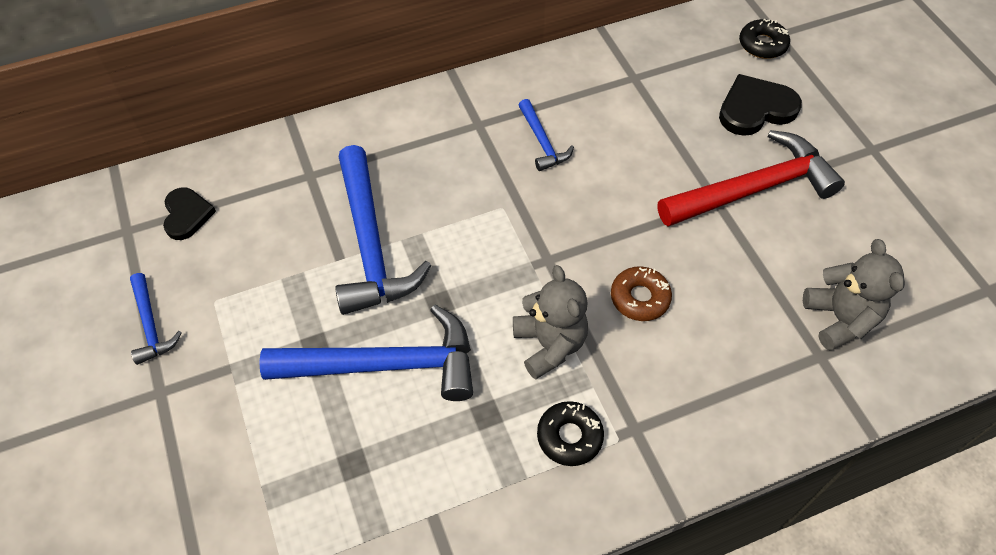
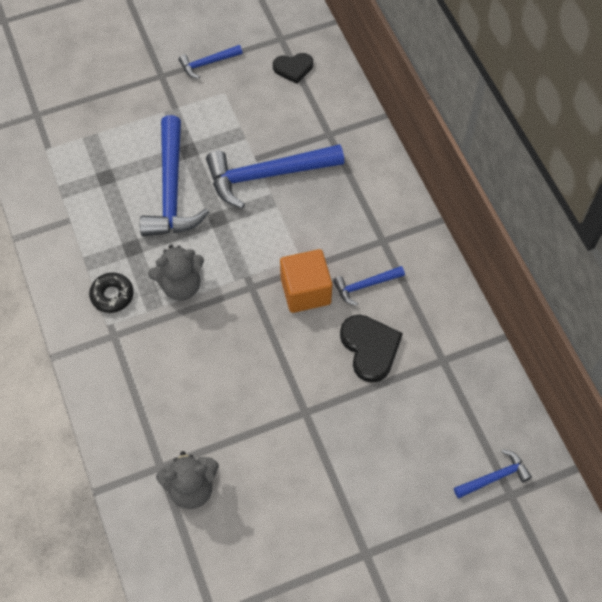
camera: 90 degrees right, 5 degrees up
(552, 201) = (305, 291): none -> orange cube
(639, 298) = (216, 346): brown donut -> none
(753, 189) = (318, 442): red hammer -> none
(755, 109) = (410, 458): black heart -> black heart (370, 348)
(762, 44) = (494, 477): black donut -> blue hammer

